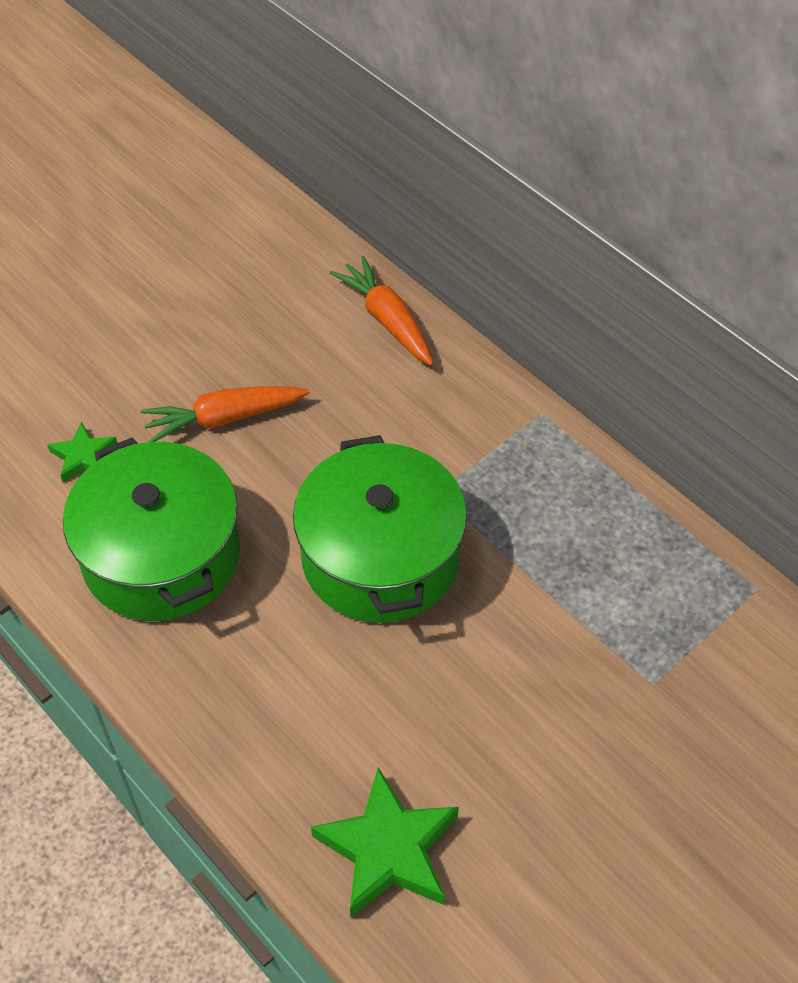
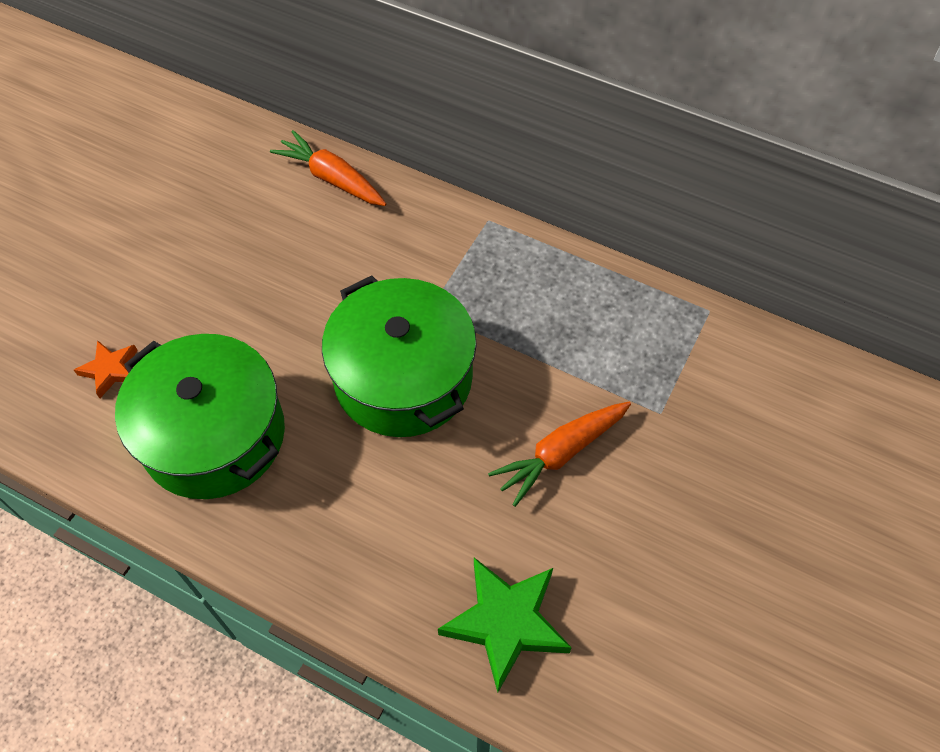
camera: 20 degrees left, 5 degrees up
(84, 456) = (110, 370): green star -> orange star
(224, 418) = (224, 301): orange carrot -> orange carrot (560, 453)

